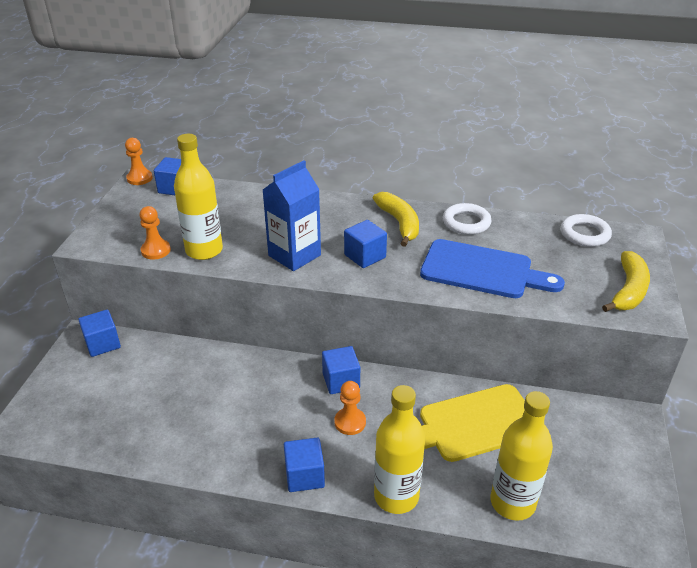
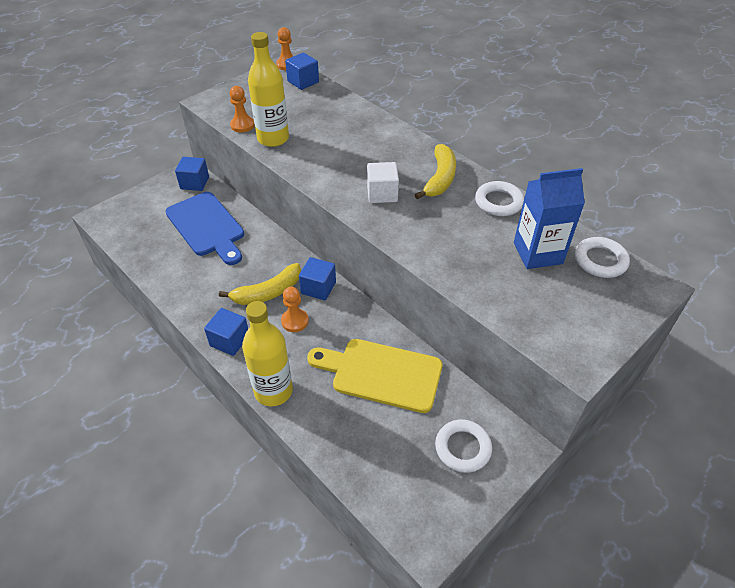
camera: 35 degrees right, 10 degrees up
(294, 255) = (330, 170): blue carton -> blue carton (538, 253)
(365, 256) = (382, 194): blue cube -> white cube
(482, 270) = (464, 249): blue cutting board -> blue cutting board (206, 226)
(512, 502) = (349, 447): yellow bottle -> none
(595, 445) = (462, 448): none -> white ring
(628, 290) = (580, 330): yellow banana -> yellow banana (268, 292)

